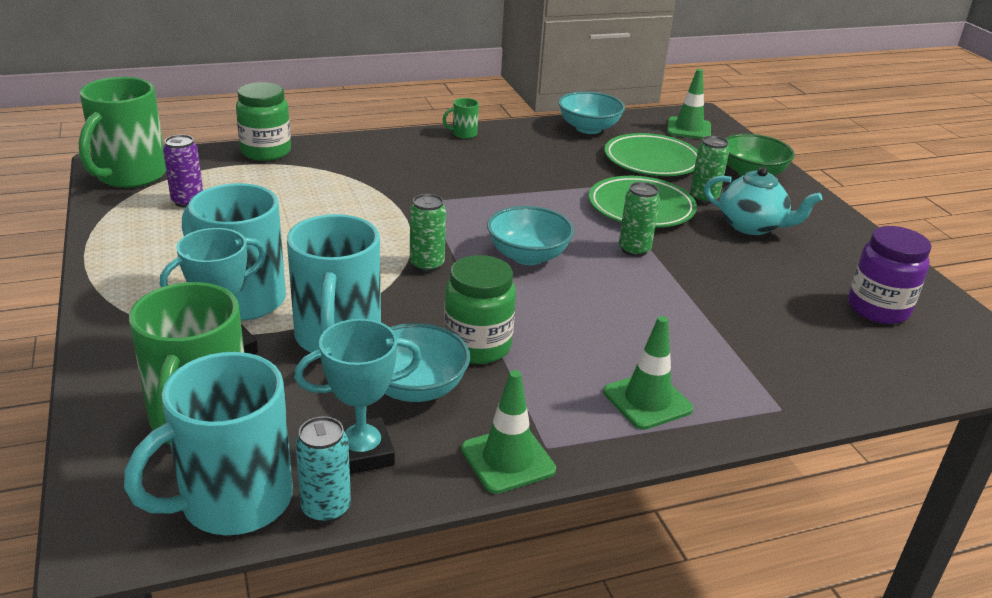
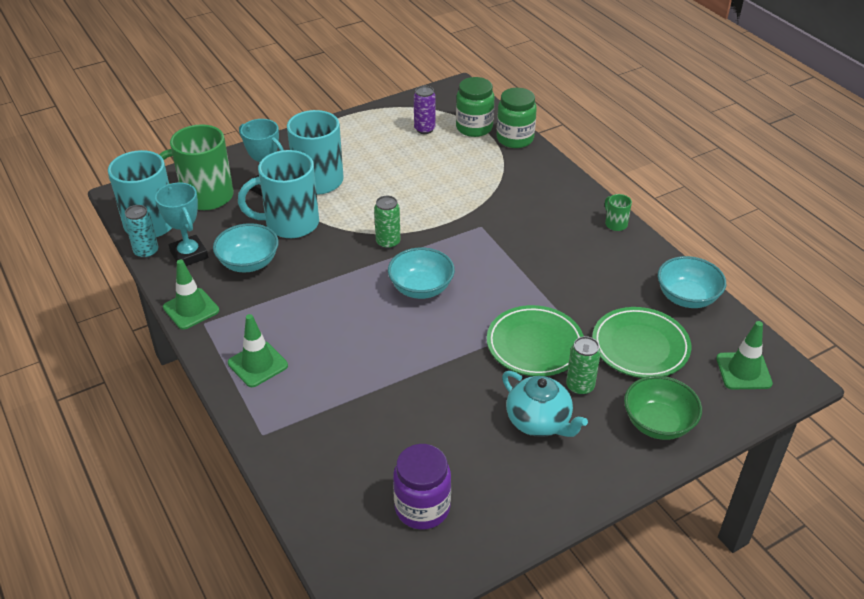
camera: 80 degrees right, 10 degrees up
(130, 176) = (446, 99): green mug -> none
(477, 346) = (297, 281): green jar -> green jar (474, 128)
(634, 250) = (457, 345): green can -> none
(752, 226) = (539, 422): turquoise teapot -> turquoise teapot turned 60 degrees counterclockwise

